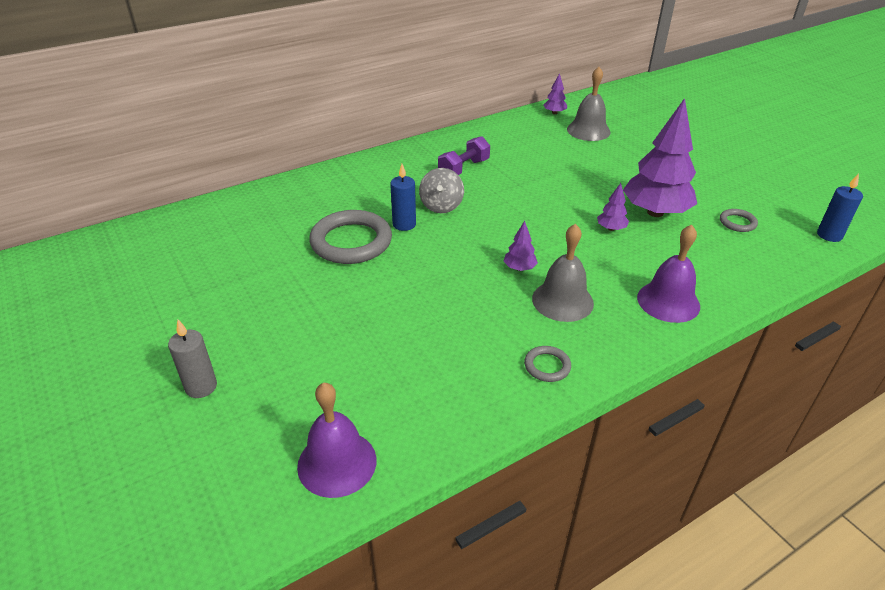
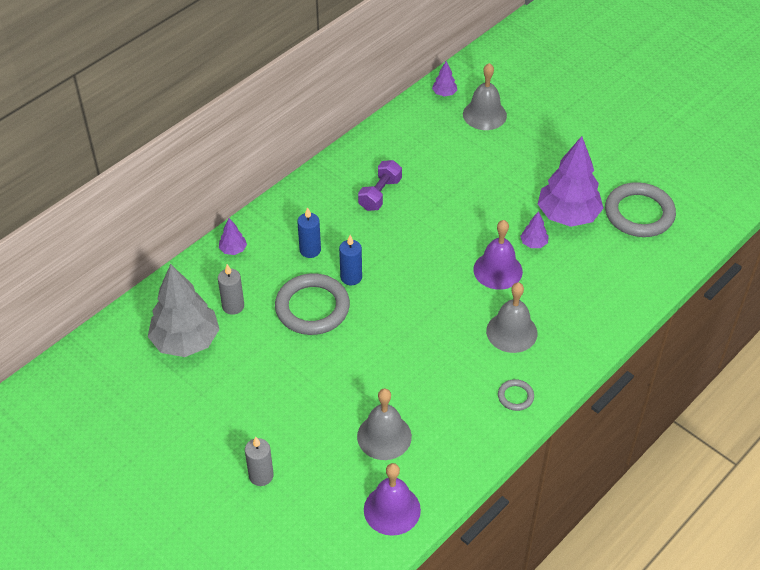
camera: 15 degrees left, 10 degrees up
(208, 246) = (186, 341): none -> grey tree
(273, 227) = (233, 306): none -> grey candle
(368, 376) = (384, 436): none -> grey bell
(441, 206) = (376, 247): grey spinning top -> none
(519, 268) = (467, 305): purple tree -> purple tree (233, 250)
(668, 301) = (594, 314): purple bell -> purple bell (497, 270)
(737, 222) = (639, 213): grey ring -> grey ring, size x2.17
(829, 235) = (715, 213): blue candle -> blue candle (310, 250)

